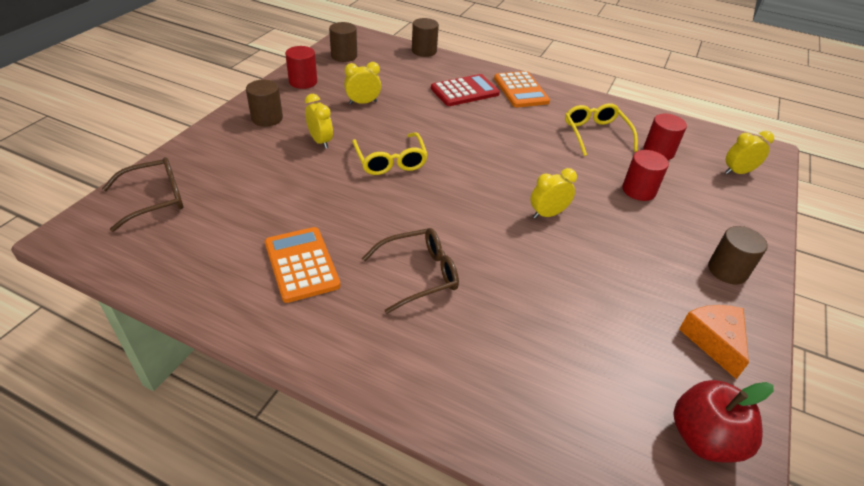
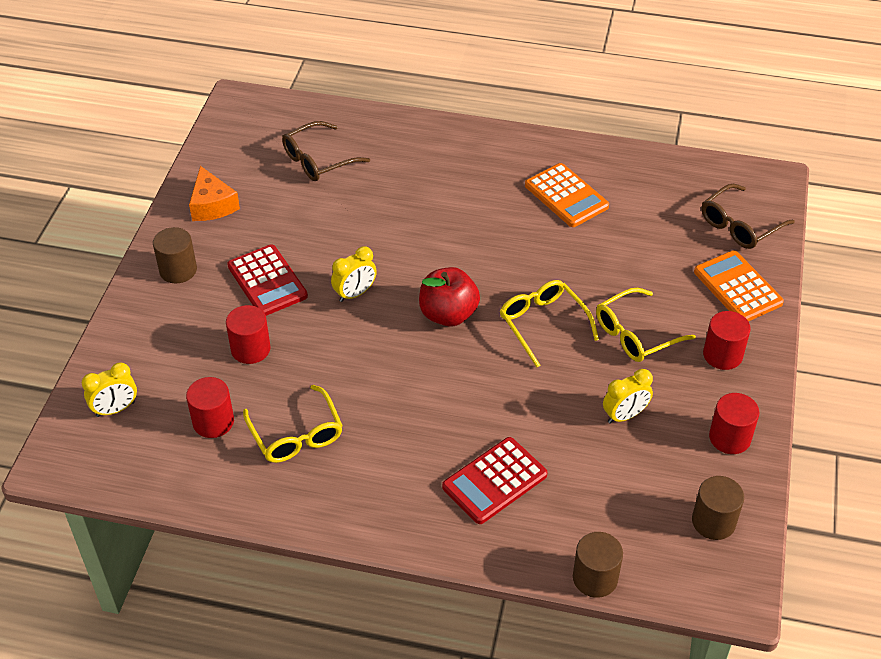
camera: 170 degrees right, 5 degrees up
(267, 118) = (722, 355): brown cylinder -> red cylinder
(320, 141) = (636, 334): yellow clock -> yellow glasses
(418, 274) = (464, 208): brown glasses -> brown glasses (318, 160)
(521, 90) = (410, 508): orange calculator -> orange calculator (737, 287)
(632, 241) = (267, 281): none -> red calculator
(704, 438) = (239, 143): red apple -> red apple (448, 314)

